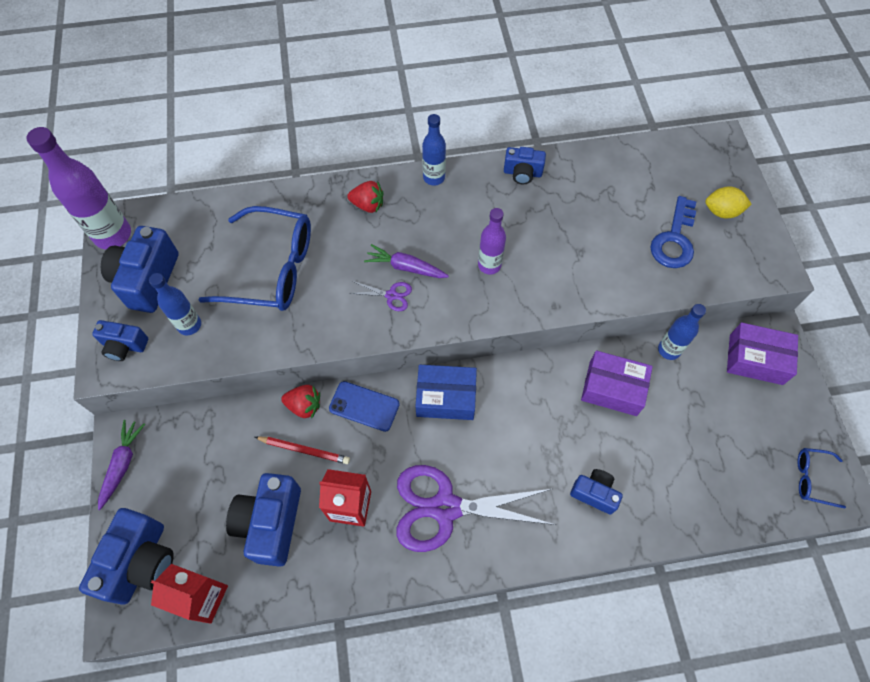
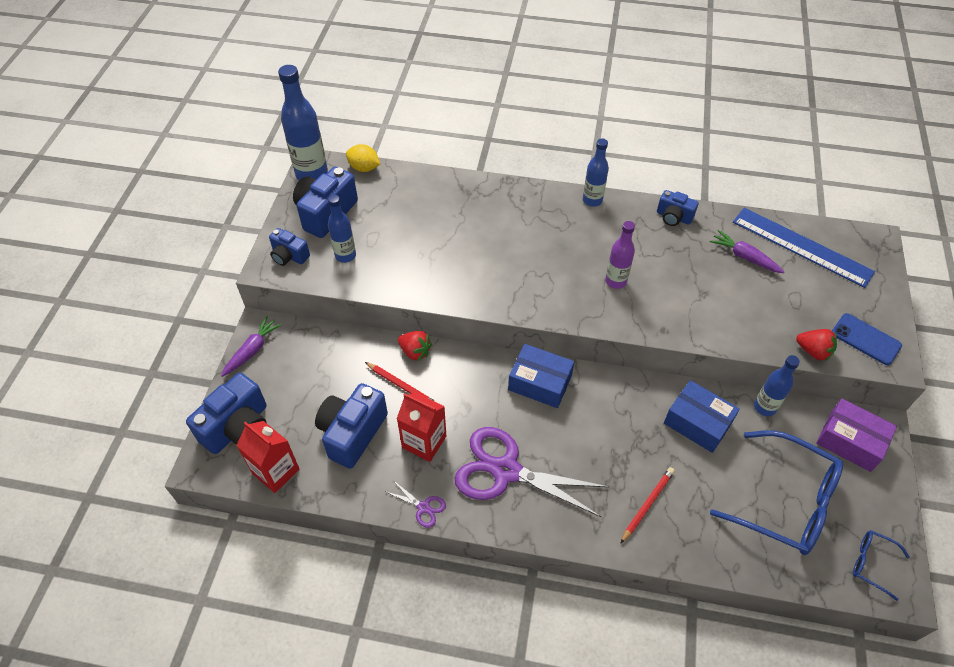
camera: 20 degrees right, 10 degrees down
(113, 235) = (312, 174): purple bottle -> blue bottle
(271, 269) = (427, 232): blue glasses -> blue glasses (784, 501)
(364, 406) = (466, 368): blue phone -> blue phone (865, 339)
(368, 205) = (527, 206): red strawberry -> red strawberry (813, 351)
(391, 295) = (520, 280): purple scissors -> purple scissors (423, 507)
(405, 267) = (541, 262): purple carrot -> purple carrot (744, 257)
(594, 493) = (647, 504): blue camera -> red pencil
(612, 388) = (697, 423): purple box -> blue box
(656, 170) = (801, 246): none -> blue ruler
(674, 239) = (798, 308): blue key -> none
(722, 211) = (854, 298): yellow lemon -> yellow lemon (364, 168)

